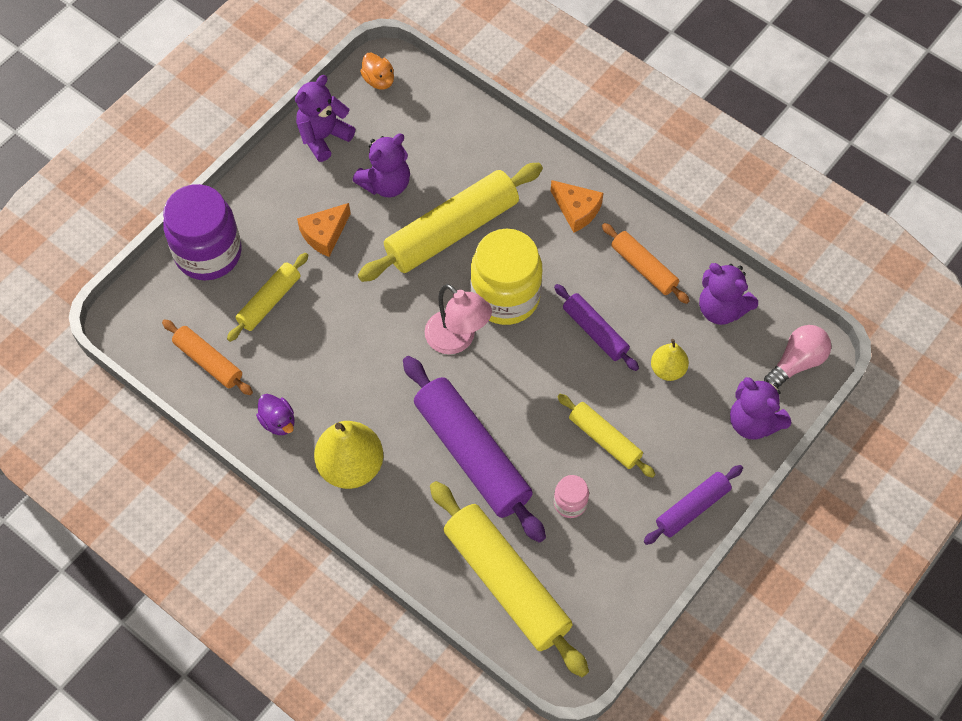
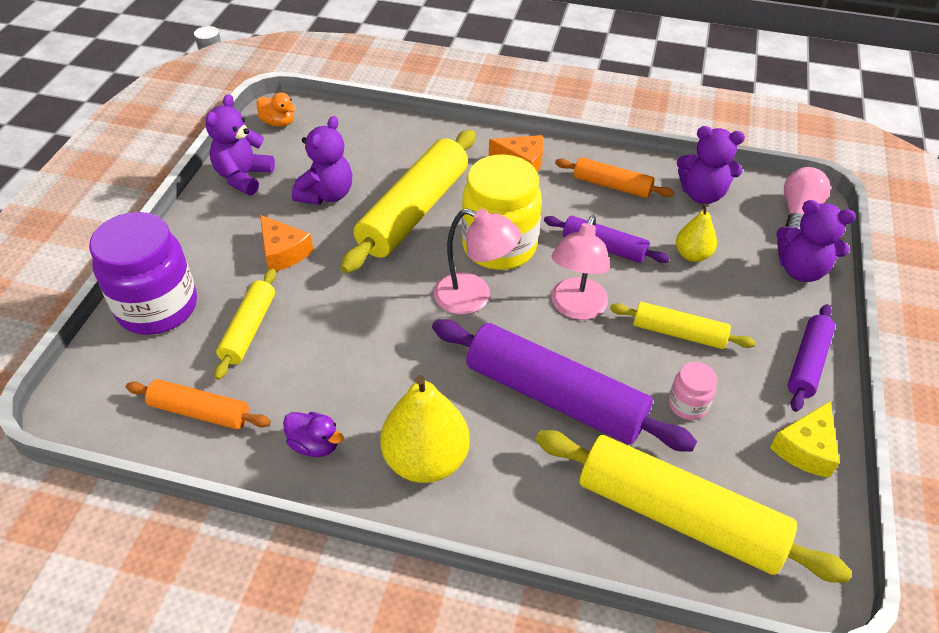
camera: 25 degrees left, 15 degrees down
(324, 234) = (283, 252): orange cheese -> orange cheese turned 60 degrees counterclockwise
(535, 382) = (575, 308): none -> pink lamp
(637, 575) = (805, 448): none -> yellow cheese

